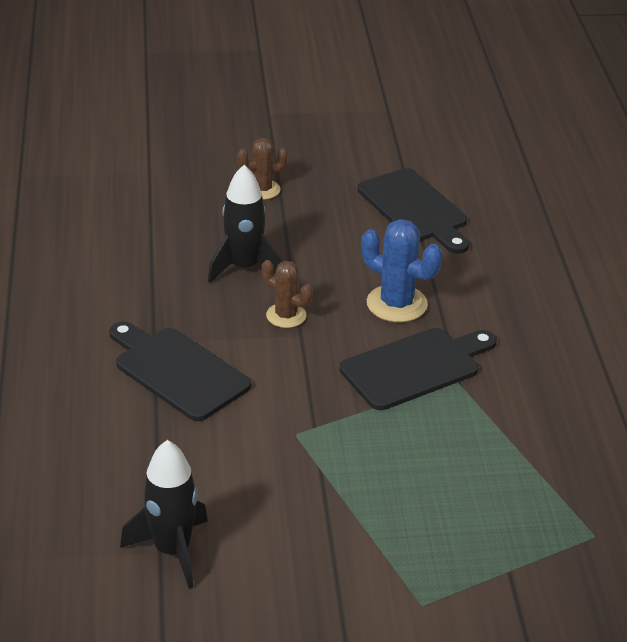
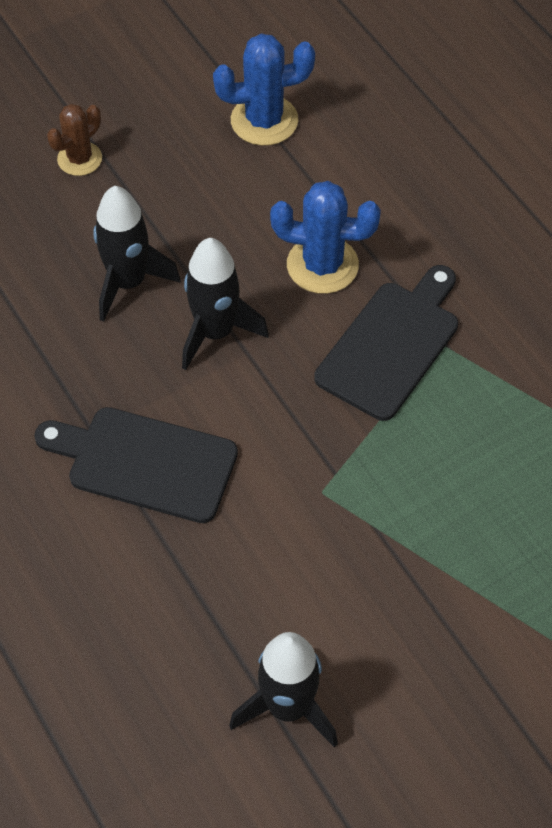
camera: 25 degrees left, 20 degrees up
(286, 316) = (215, 332): brown cactus -> black rocket
(415, 209) = (264, 120): black cutting board -> blue cactus

